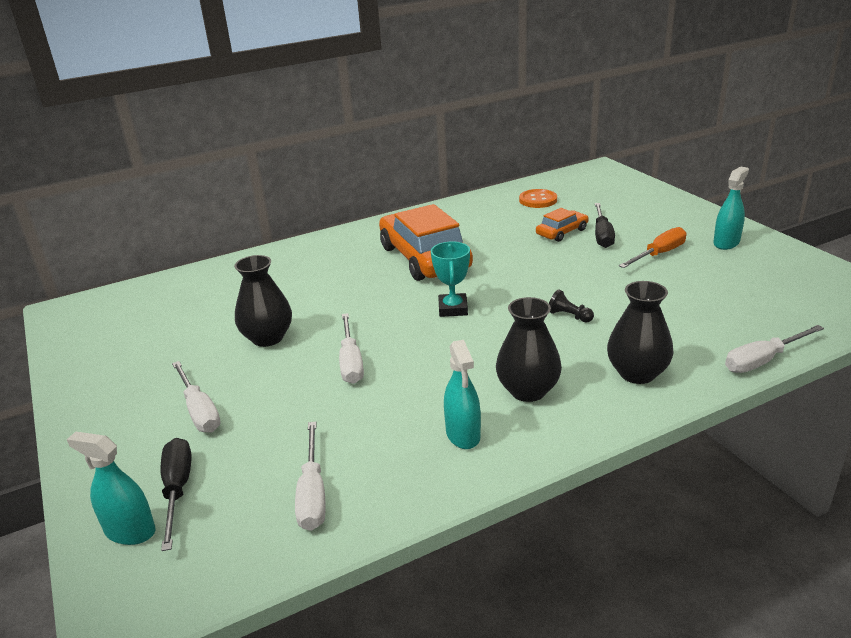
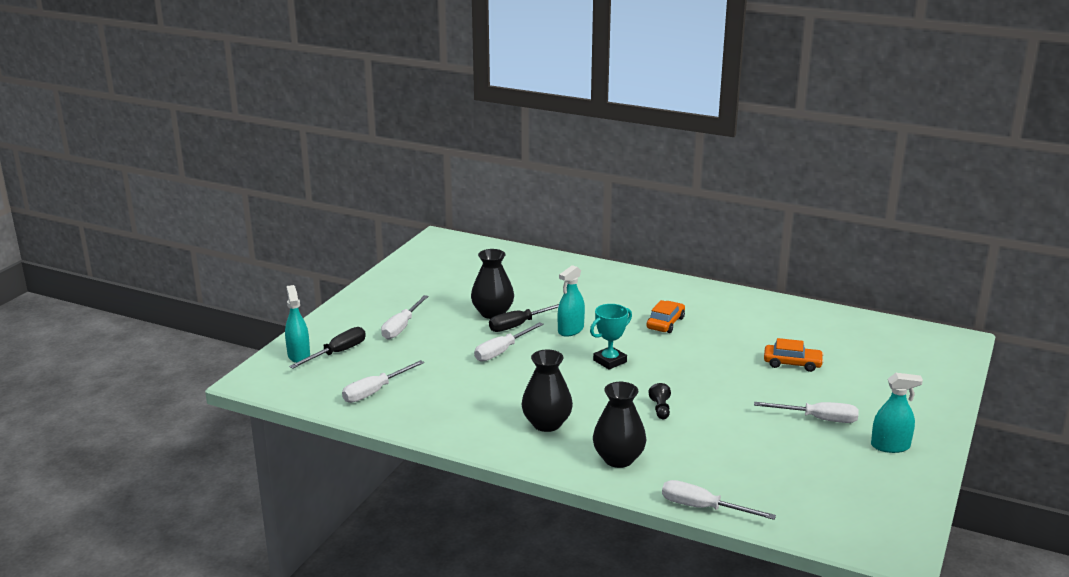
camera: 50 degrees right, 5 degrees down
(424, 258) = (665, 323): orange car -> orange car, size x0.48
(463, 434) = (475, 417): turquoise spray bottle -> turquoise spray bottle (570, 330)
(538, 200) = (837, 333): orange button -> none
(602, 235) = (814, 383): black screwdriver -> black screwdriver (519, 325)
(659, 254) = (818, 419): orange screwdriver -> white screwdriver

